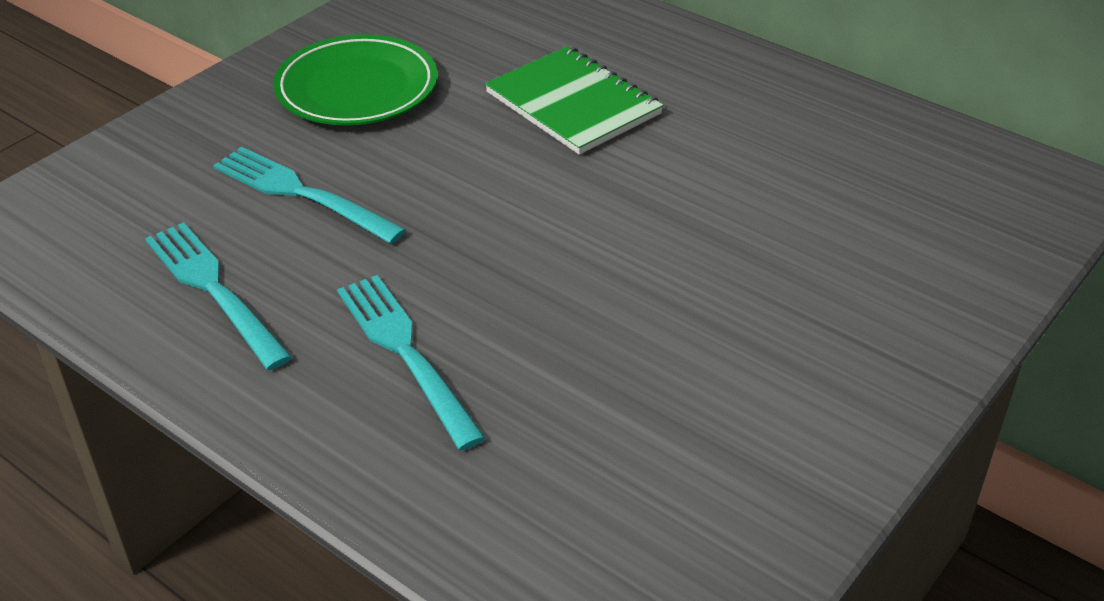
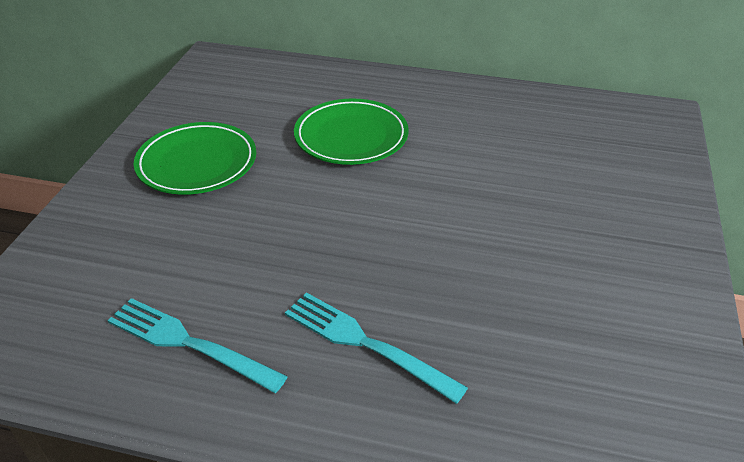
camera: 25 degrees left, 0 degrees up
(301, 193) = (207, 249): turquoise fork -> none
(573, 104) = (351, 137): green notebook -> green plate

